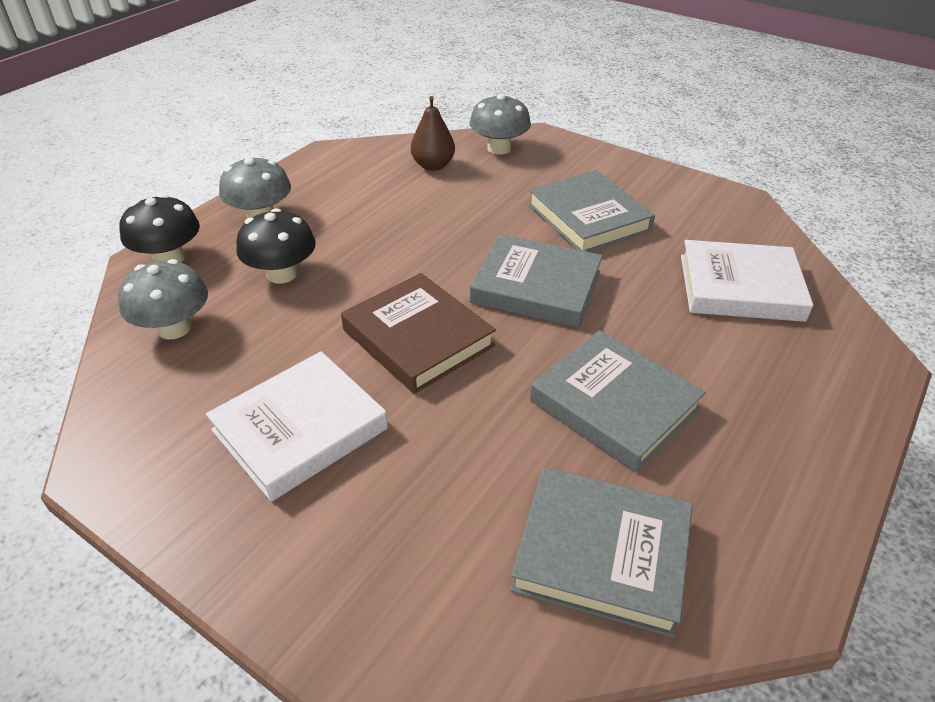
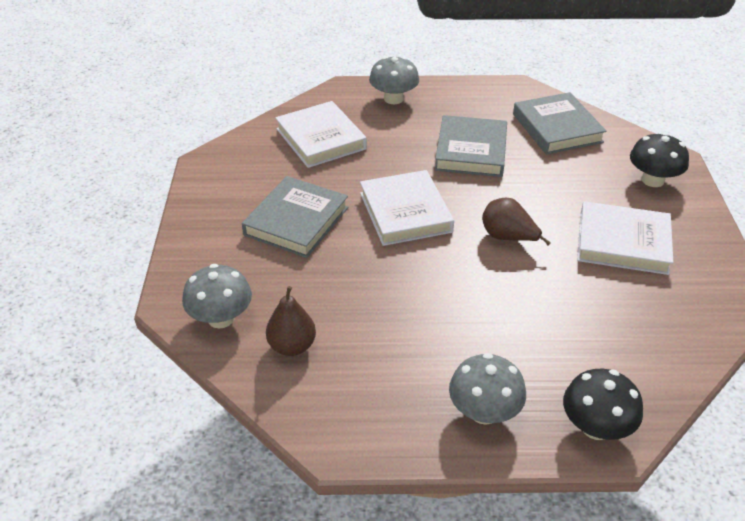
camera: 125 degrees left, 0 degrees up
(174, 328) = (641, 356): grey mushroom -> grey mushroom (393, 99)
(282, 274) = (531, 341): black mushroom -> black mushroom (652, 180)
(418, 338) = (508, 237): brown book -> brown pear
(536, 287) = (405, 212): grey book -> white book

